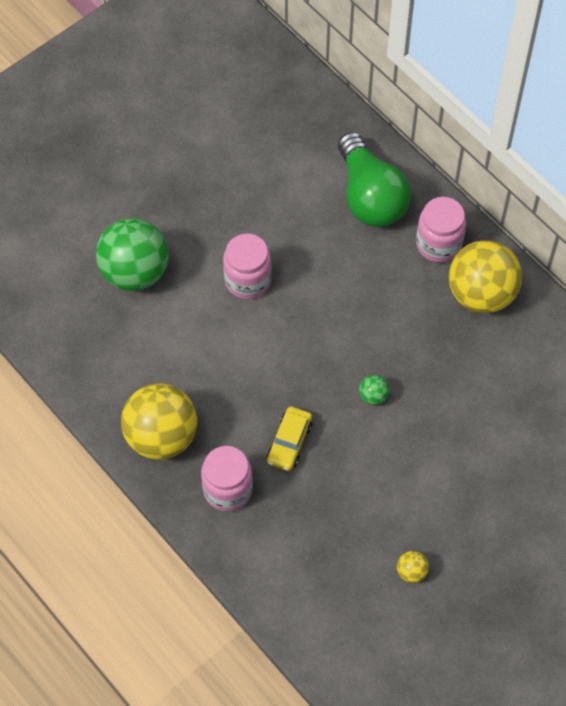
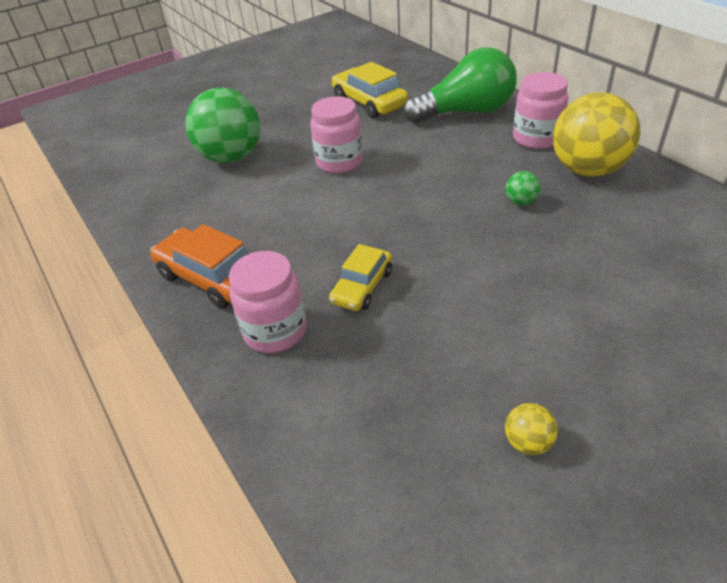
camera: 10 degrees right, 20 degrees down
(161, 436) = (212, 278): yellow ball -> orange car
(265, 175) = (369, 102): none -> yellow car
(370, 196) = (466, 112): green light bulb -> green light bulb turned 90 degrees counterclockwise
(373, 396) = (468, 247): green ball -> green ball (521, 202)

